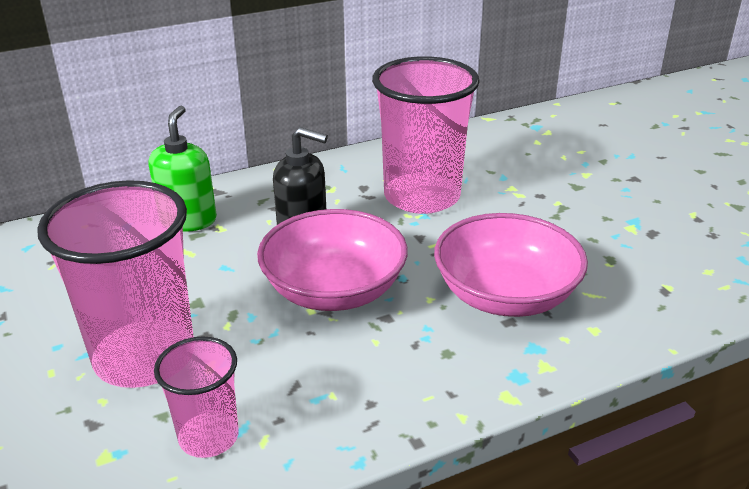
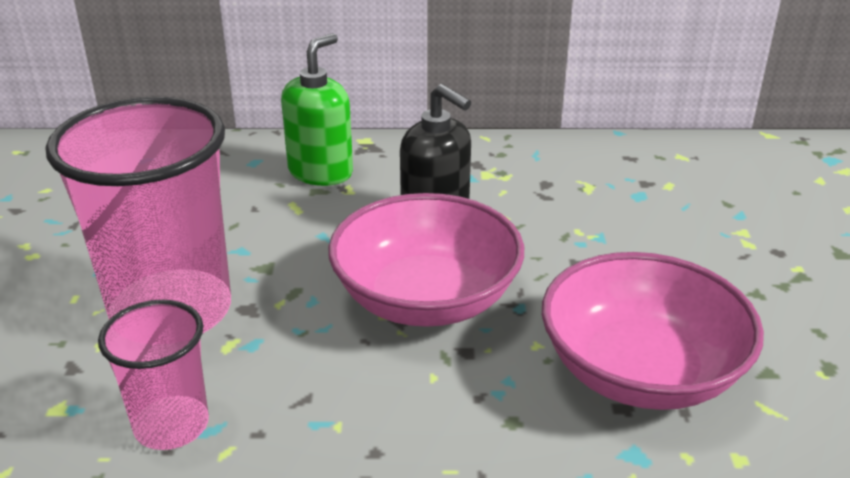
camera: 25 degrees right, 0 degrees up
(422, 196) = (612, 213): pink cup -> none

